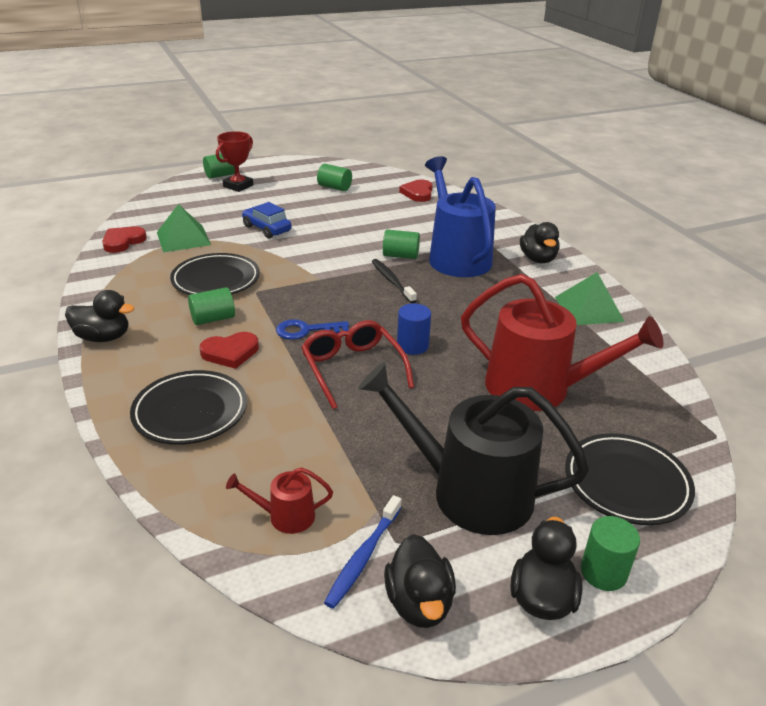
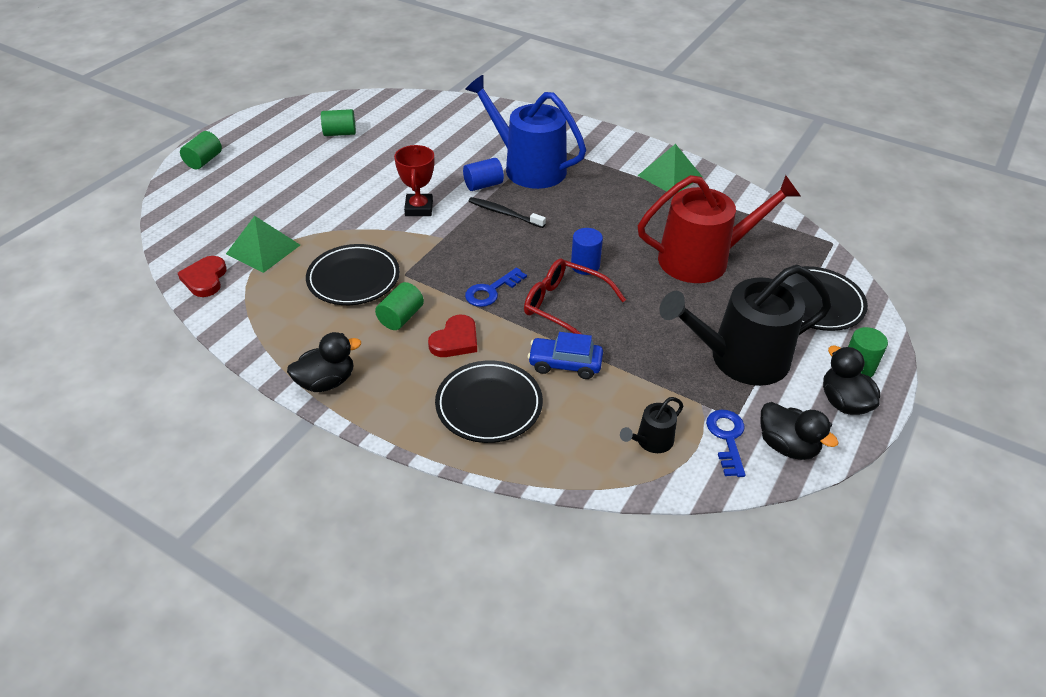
camera: 35 degrees left, 10 degrees up
(238, 186) = (240, 167): red trophy -> red trophy (419, 208)
(267, 229) = (332, 205): blue car -> blue car (565, 364)
(286, 516) = (651, 441): red watering can -> black watering can
(363, 557) = (727, 438): blue toothbrush -> blue key
(400, 256) = (483, 185): green cylinder -> blue cylinder
(418, 193) = (424, 111): red heart -> none
(538, 259) = (591, 144): black duck -> none

